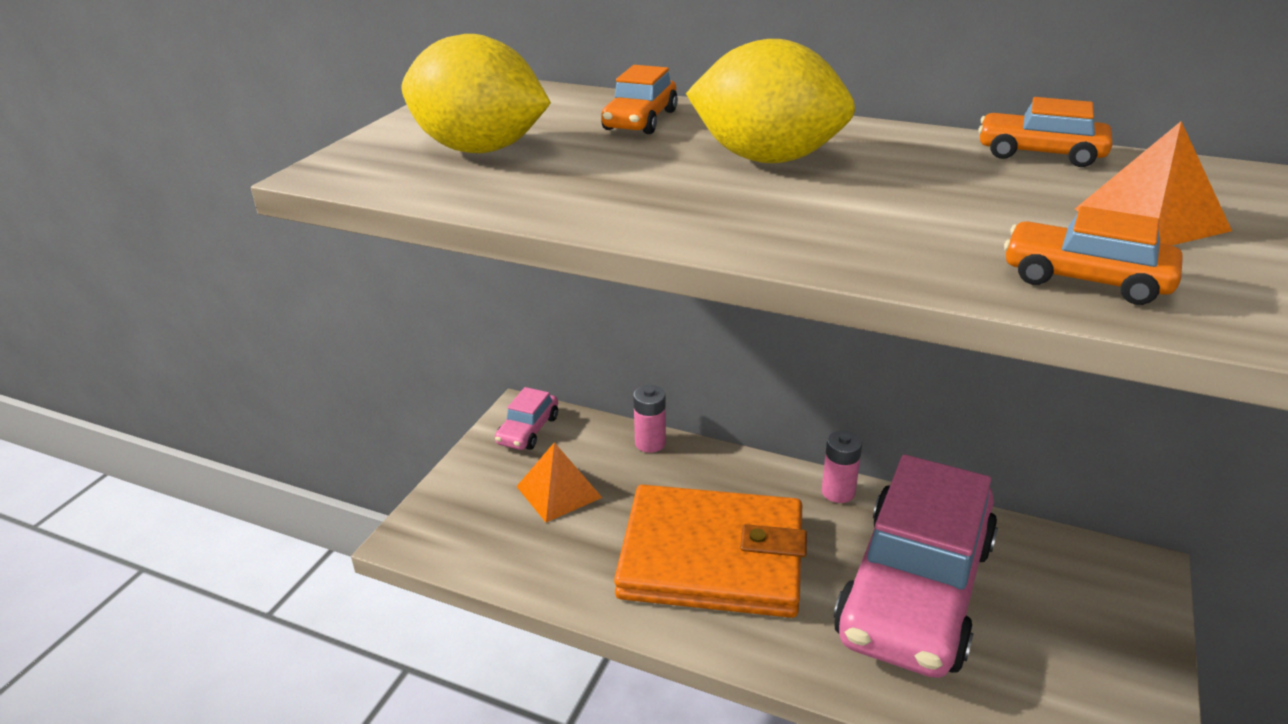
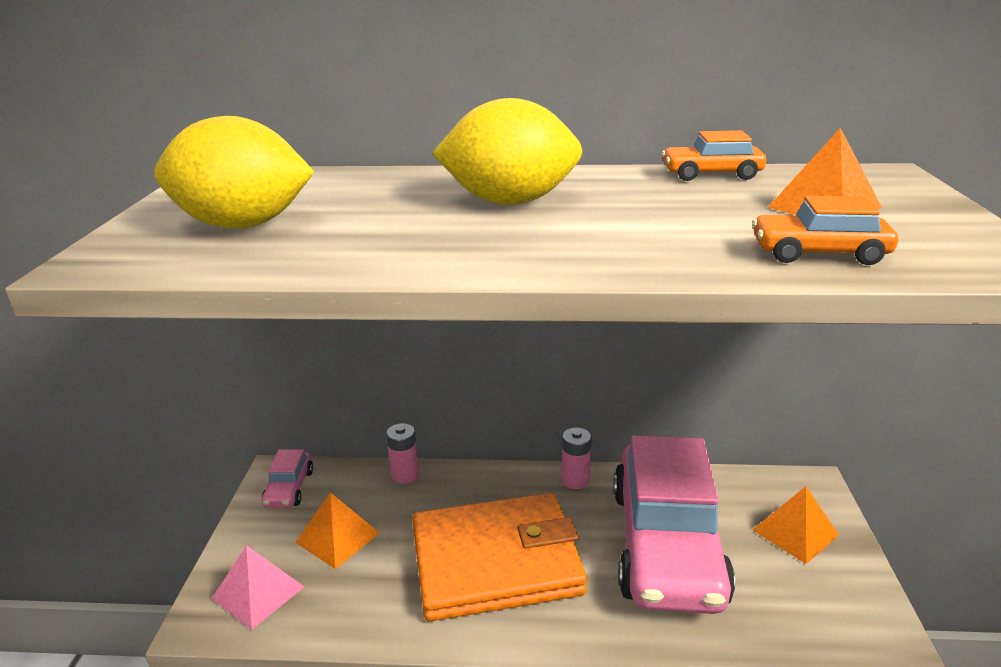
camera: 20 degrees left, 5 degrees down
(466, 526) = (258, 592): none -> pink pyramid
(640, 120) = (380, 186): orange car -> none
(1087, 617) = (795, 532): none -> orange pyramid

